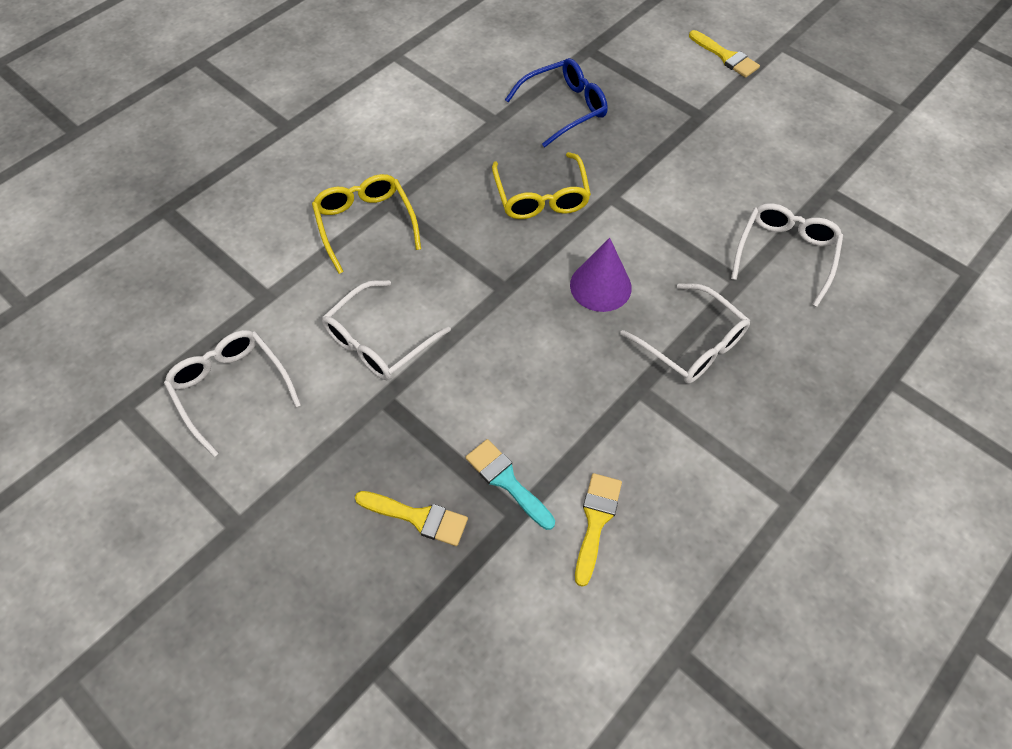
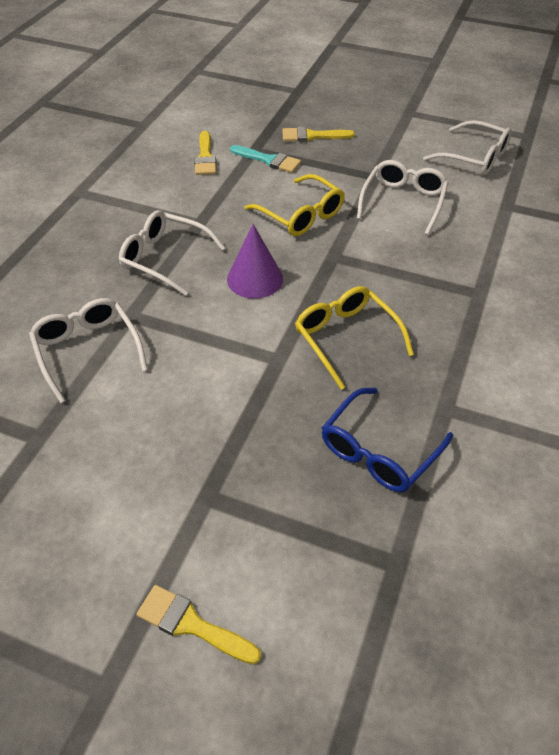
camera: 160 degrees right, 10 degrees down
(365, 224) = (483, 271): yellow glasses -> yellow glasses (301, 215)
(785, 254) = (87, 351): white glasses -> white glasses turned 150 degrees clockwise

